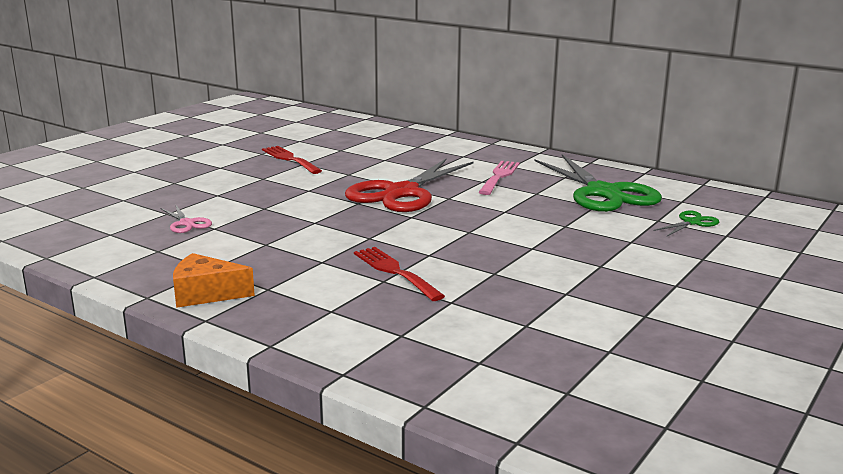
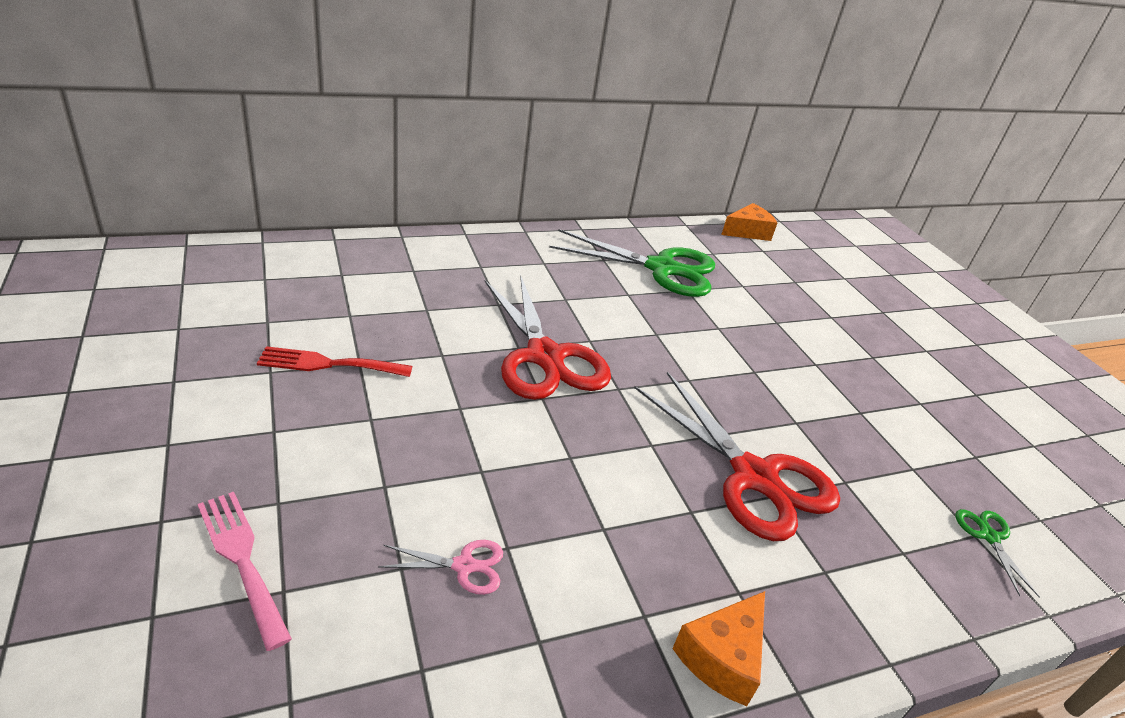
camera: 60 degrees left, 15 degrees up
(394, 271) = (754, 477): red fork -> red scissors
(499, 176) = (563, 284): pink fork -> pink fork (241, 559)
(692, 222) = (760, 277): green scissors -> green scissors (988, 536)
(764, 203) = (747, 232): none -> orange cheese

